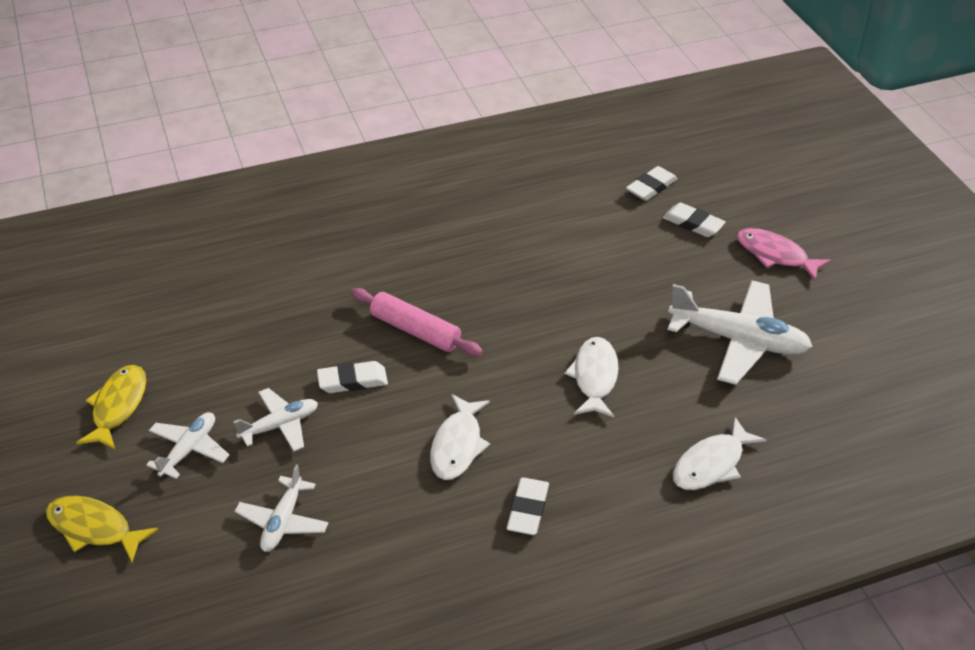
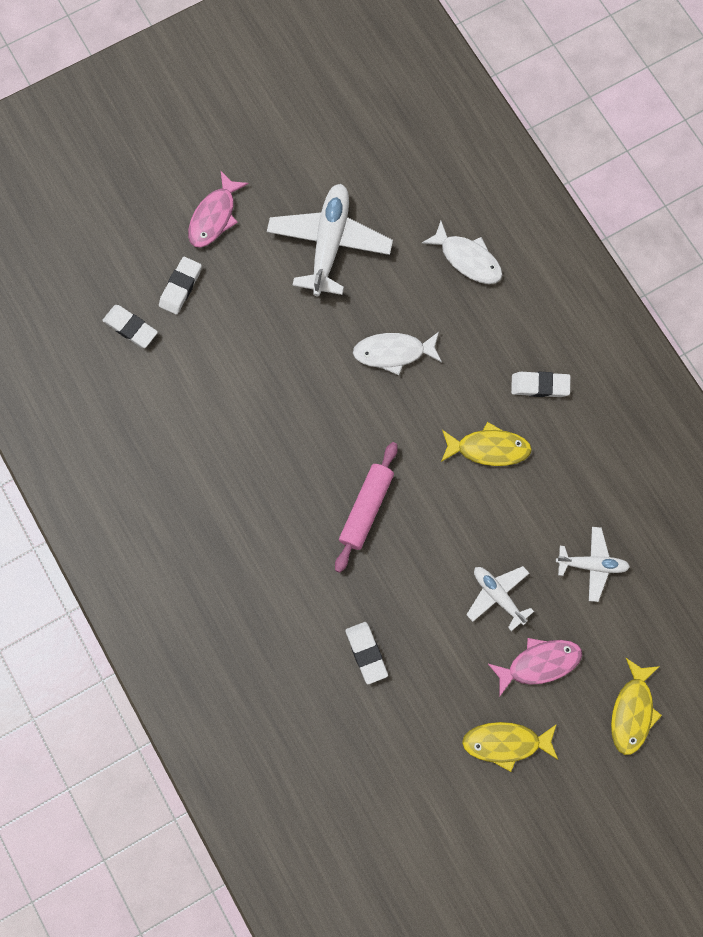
camera: 100 degrees left, 30 degrees up
(189, 450) = (539, 663): white plane -> pink fish
(352, 381) = (436, 549): white eraser -> white eraser (366, 653)
(457, 445) = (488, 448): white fish -> yellow fish

